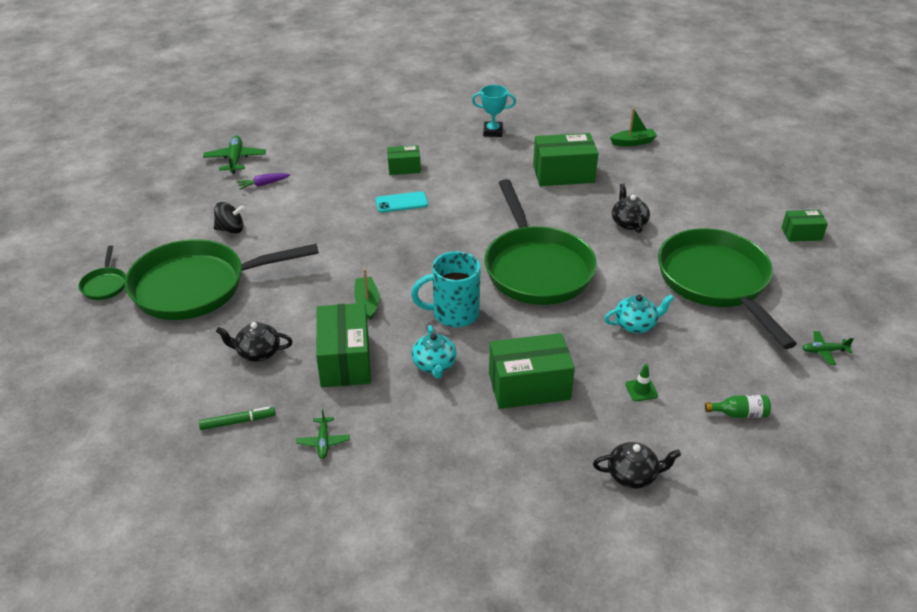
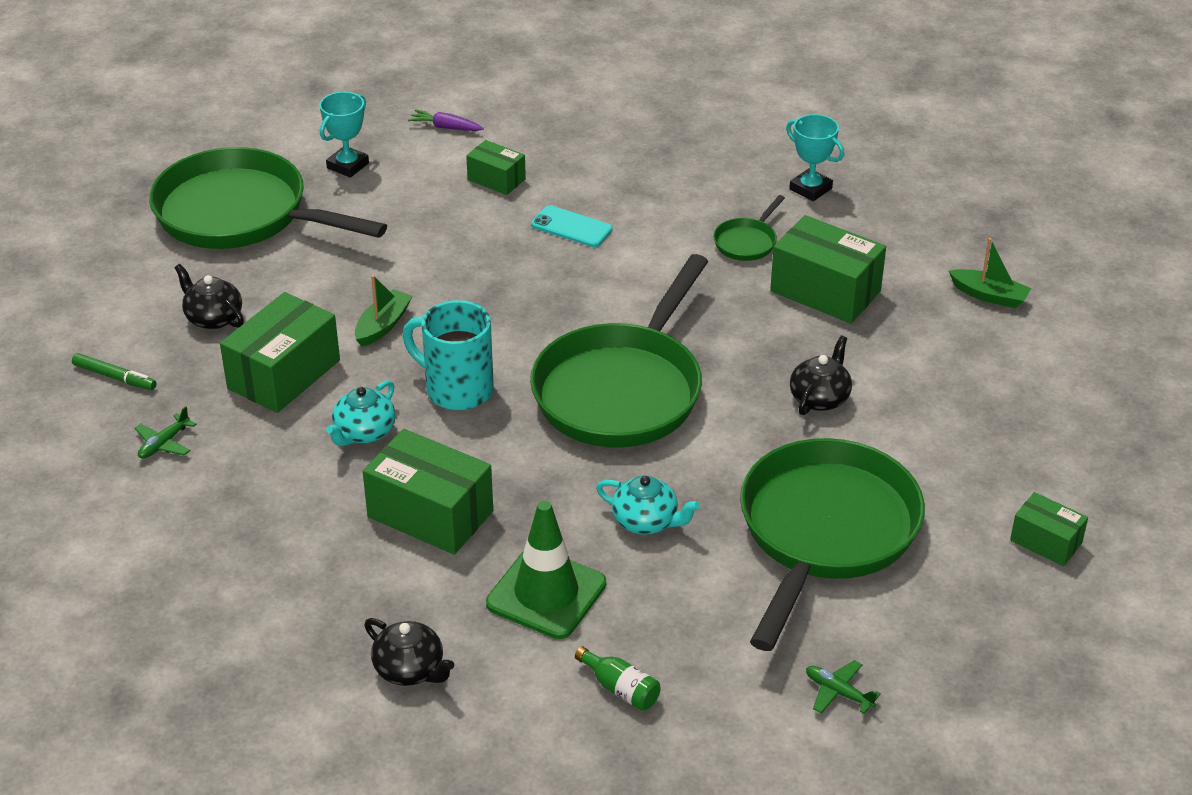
camera: 40 degrees right, 0 degrees up
(105, 285) = (160, 166): green pan -> green pan (747, 242)
(231, 229) = (348, 166): black spinning top -> turquoise trophy
(235, 159) = (452, 81): green plane -> none
(404, 168) = (631, 184): green box -> green box (496, 179)
(641, 390) = (546, 594): green traffic cone -> green traffic cone, size x2.38

